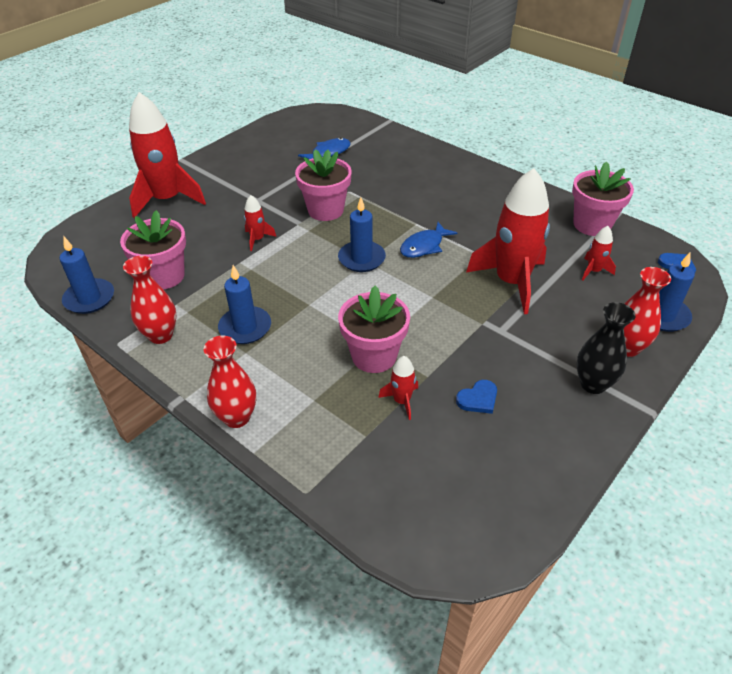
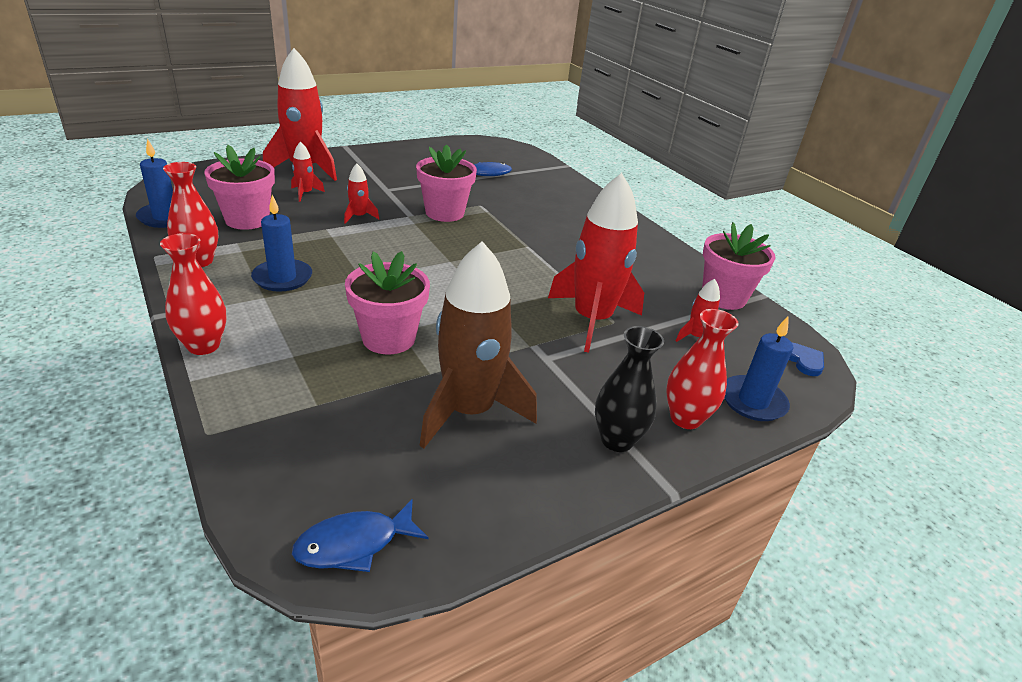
camera: 15 degrees right, 10 degrees down
(361, 258) = (447, 258): blue candle -> none
(402, 401) = (383, 386): red rocket -> red rocket (305, 193)
(424, 246) = (520, 265): blue fish -> blue fish (354, 544)
(478, 399) = (469, 411): blue heart -> brown rocket

